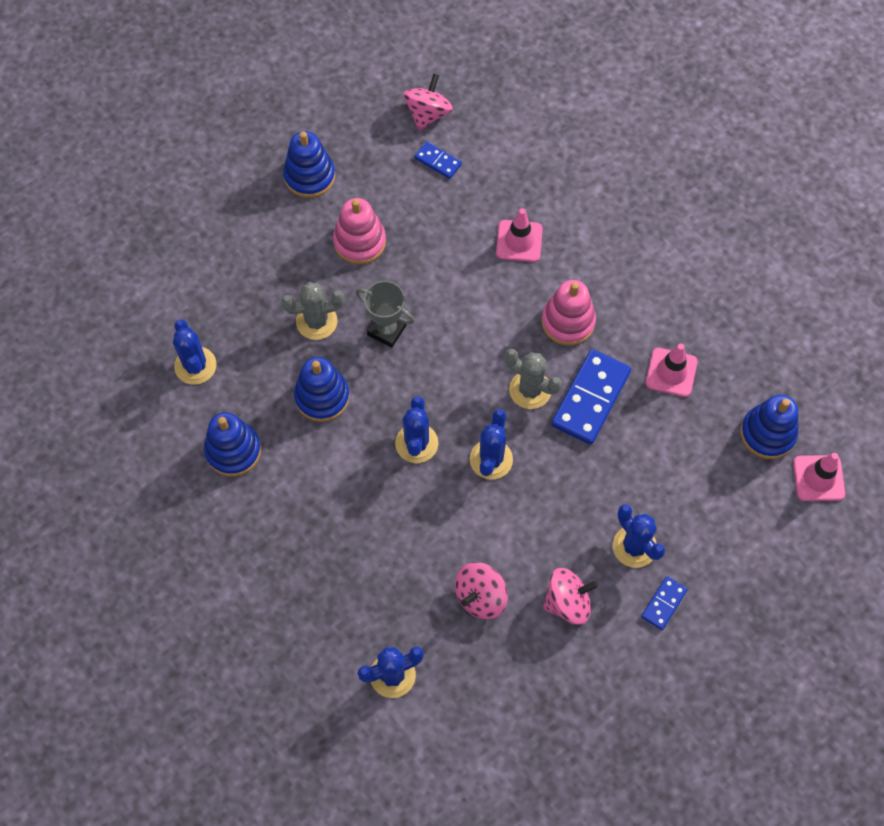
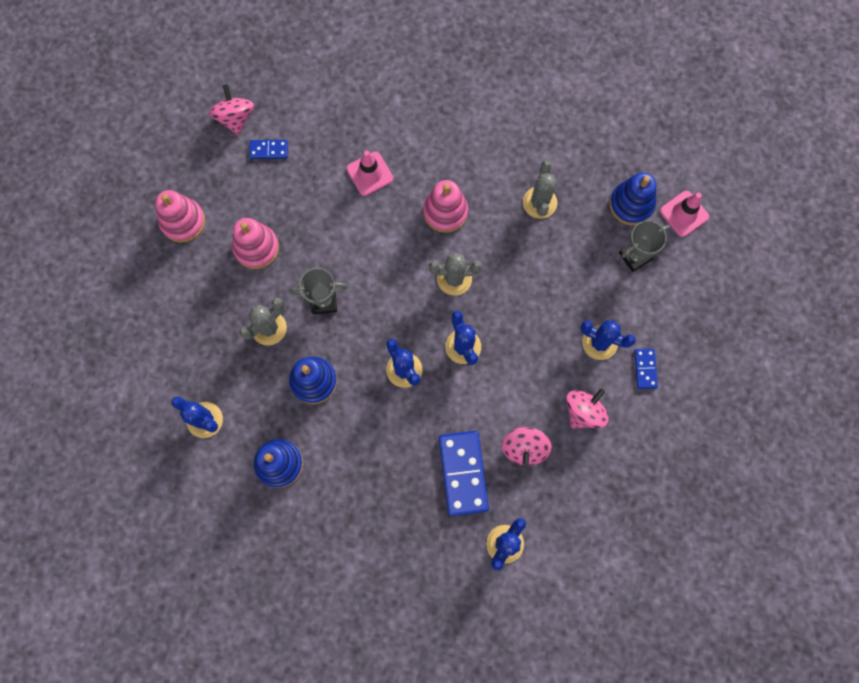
camera: 35 degrees left, 10 degrees up
(309, 176) = (183, 221): blue stacking toy -> pink stacking toy
(591, 399) = (499, 257): blue domino -> blue domino (463, 473)
(671, 372) = (539, 202): pink traffic cone -> grey cactus
(734, 486) = (635, 256): none -> grey trophy

